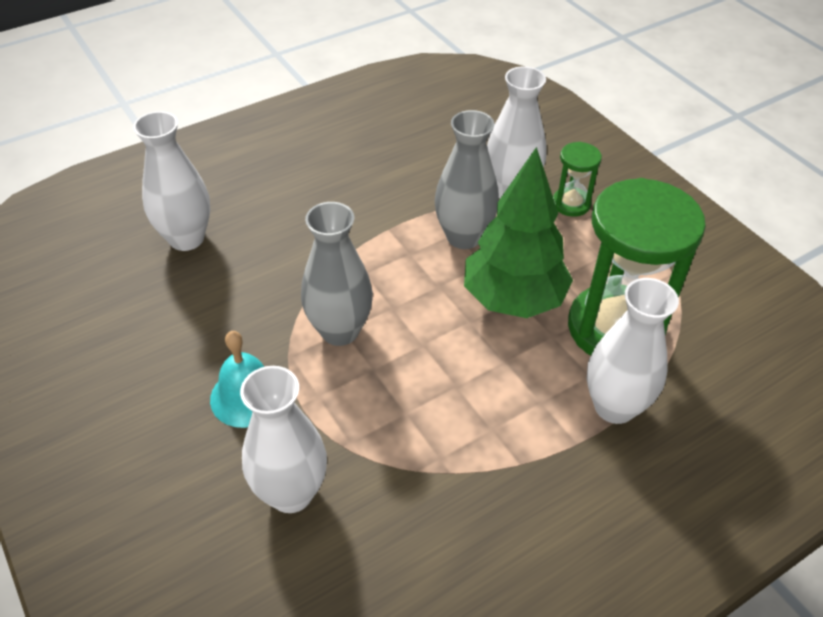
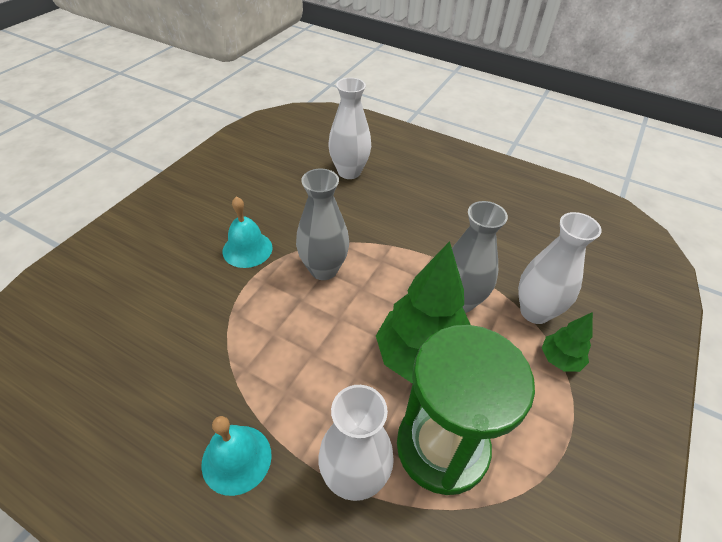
camera: 60 degrees right, 0 degrees up
(291, 493) = (185, 300): white vase -> none
(550, 501) = (236, 459): none -> turquoise bell
(571, 204) = (560, 359): green hourglass -> green tree

